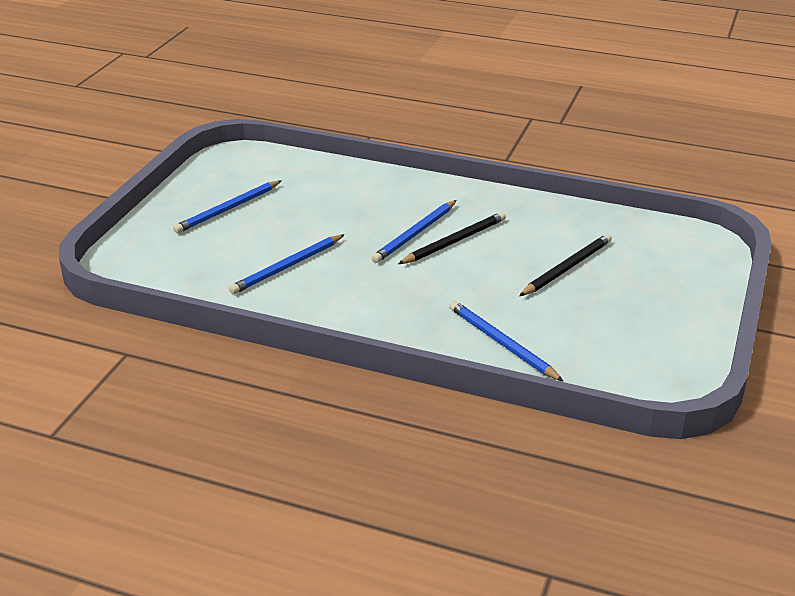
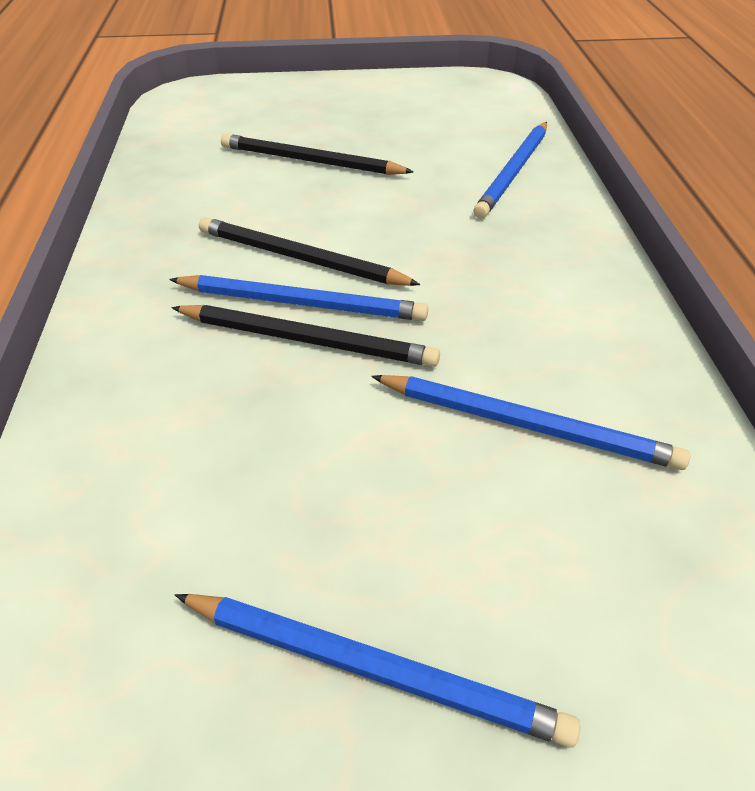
camera: 115 degrees left, 10 degrees up
(386, 230) = (307, 340): none -> black pencil

